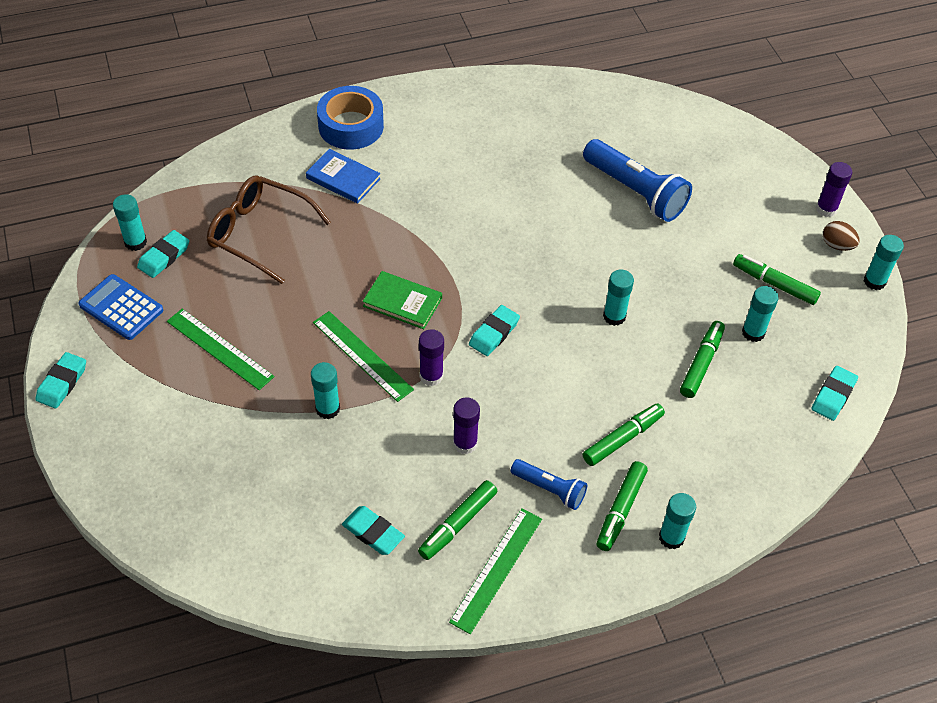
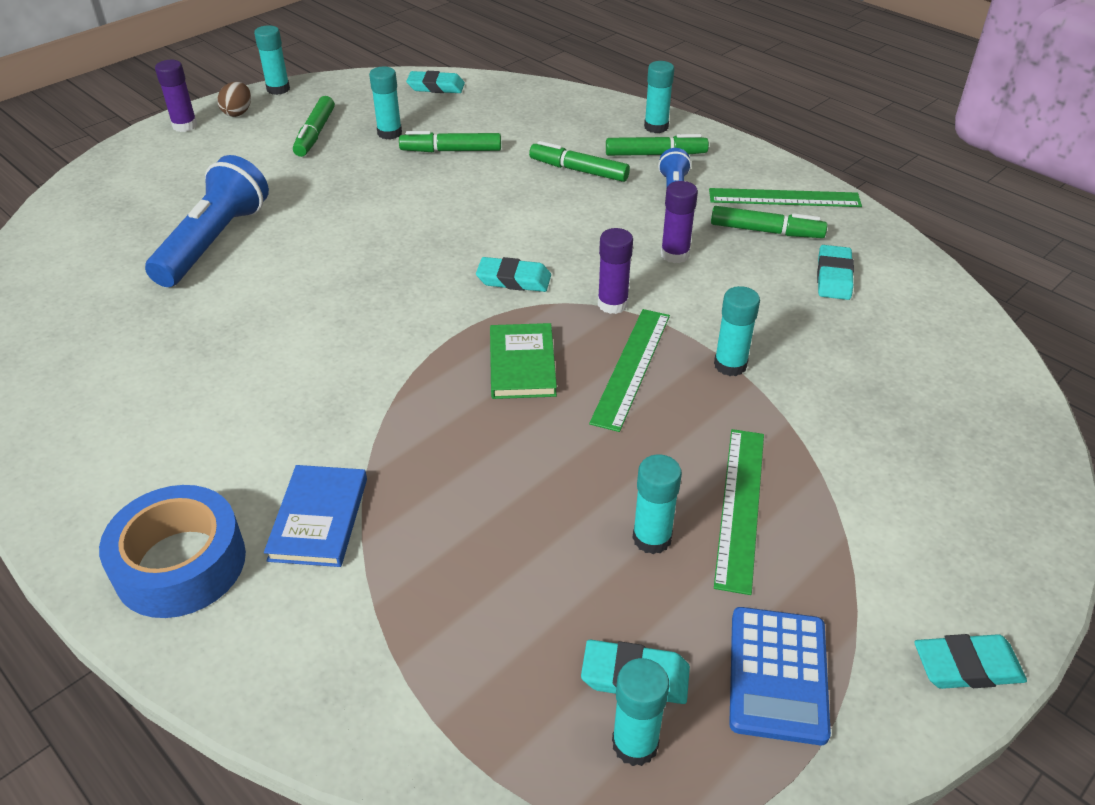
camera: 115 degrees left, 10 degrees down
(259, 233) = (499, 569): brown glasses -> none
(614, 316) = (427, 210): turquoise glue stick -> turquoise glue stick (652, 538)

